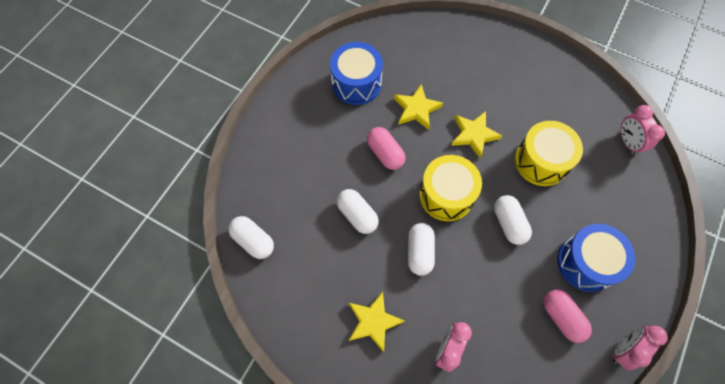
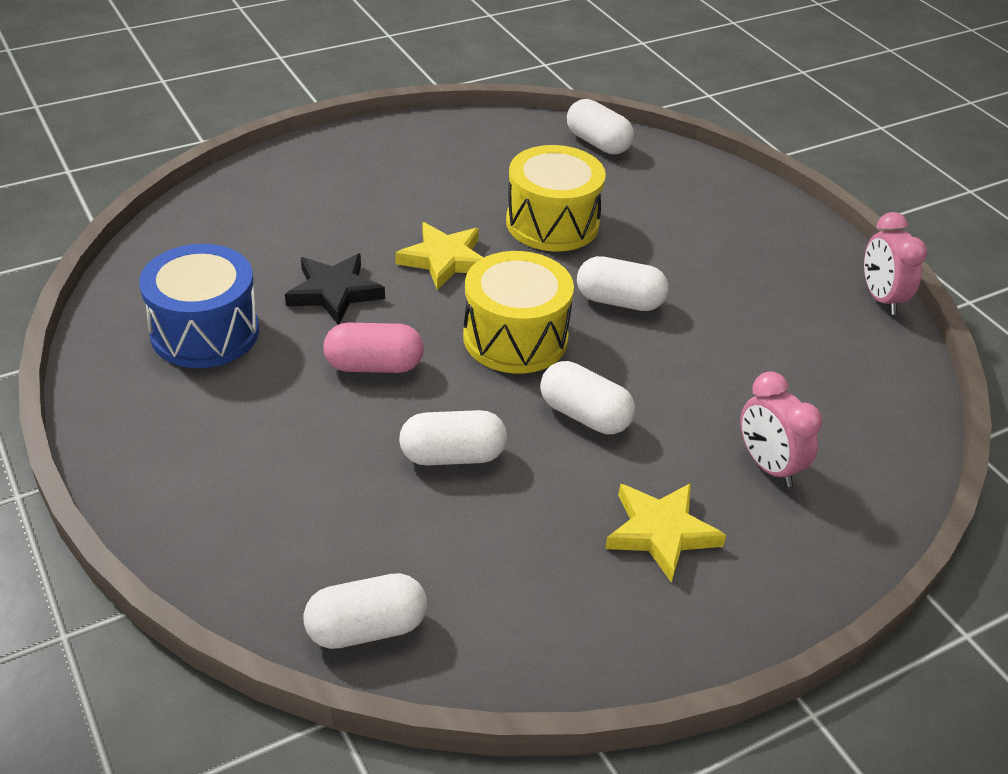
camera: 60 degrees left, 25 degrees down
(416, 109) = (334, 292): yellow star -> black star
(561, 317) = (799, 327): pink capsule -> none
(586, 263) = (737, 265): blue drum -> none
(628, 142) = (598, 143): pink clock -> white capsule

